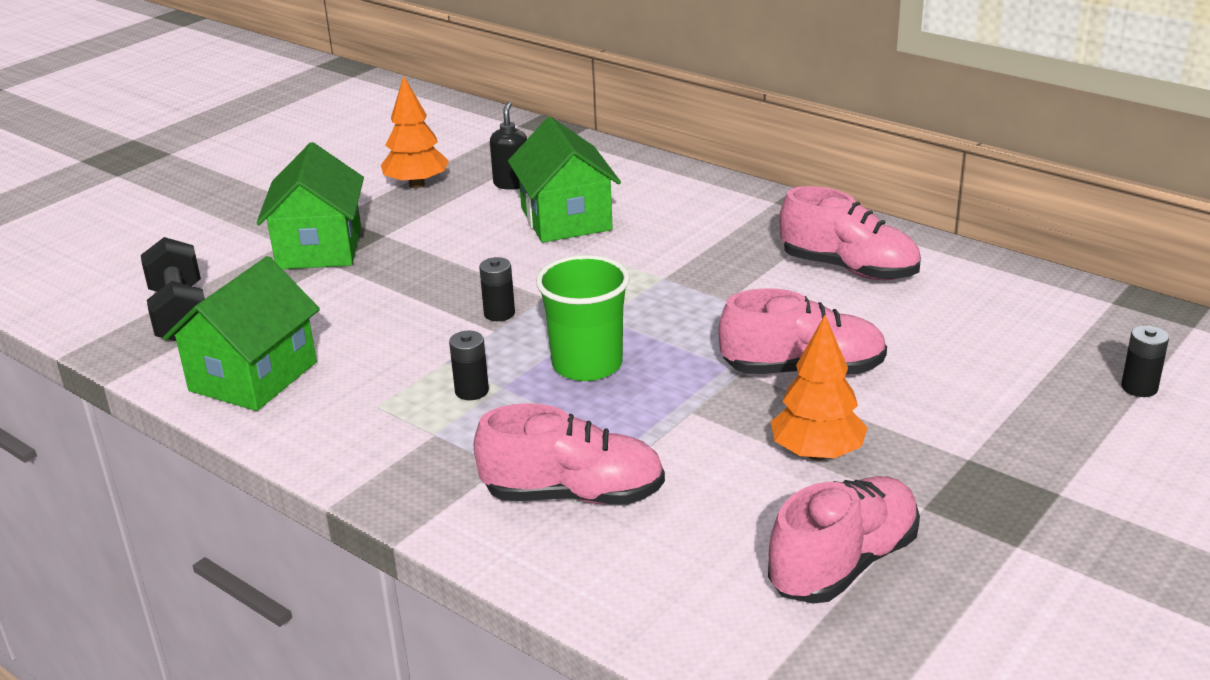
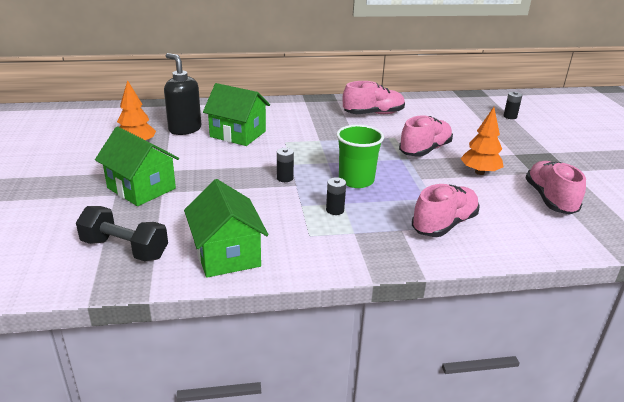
camera: 50 degrees left, 0 degrees up
(512, 184) = (184, 129): black soap dispenser -> black soap dispenser, size x1.66

